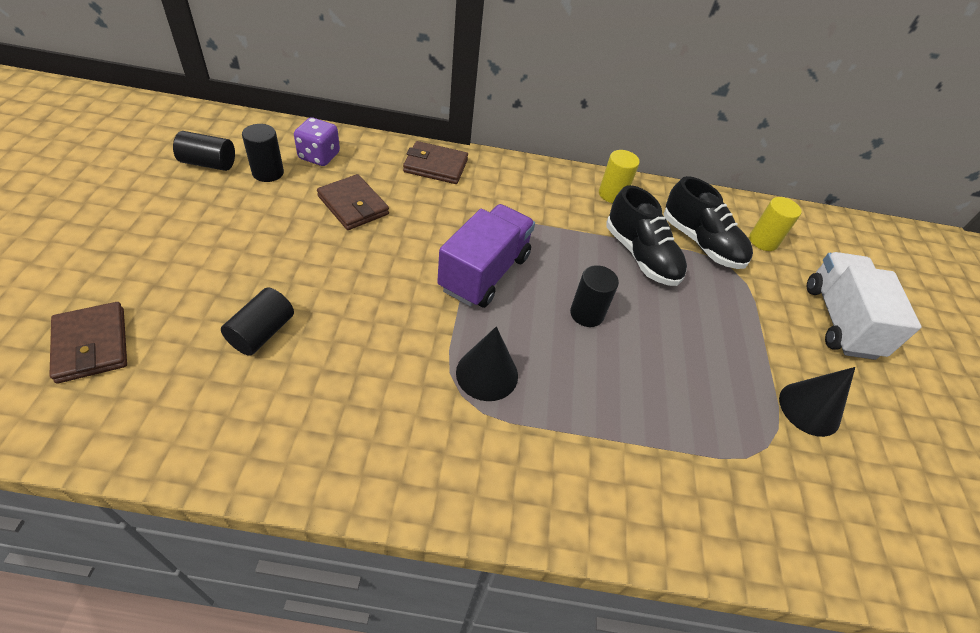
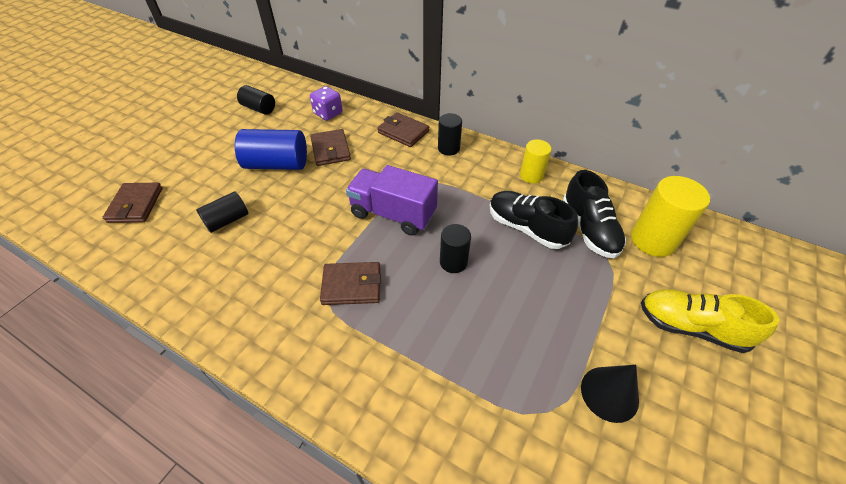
camera: 30 degrees right, 0 degrees up
(268, 173) = (290, 119): black cylinder -> black cylinder (448, 148)
(287, 239) = (277, 164): none -> blue cylinder
(484, 273) = (393, 214): purple truck -> purple truck turned 120 degrees counterclockwise
(487, 374) = (351, 285): black cone -> brown wallet
(640, 256) = (526, 228): black shoe -> black shoe turned 135 degrees clockwise
(763, 241) = (653, 240): yellow cylinder -> yellow cylinder, size x1.64
(839, 321) = (691, 327): white truck -> yellow shoe

